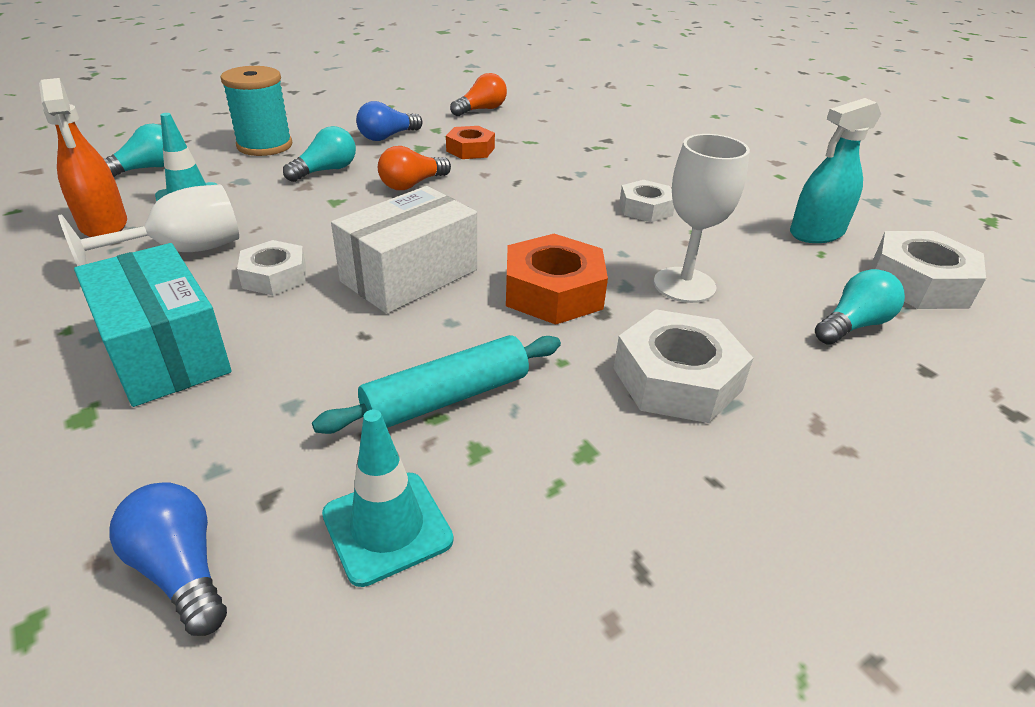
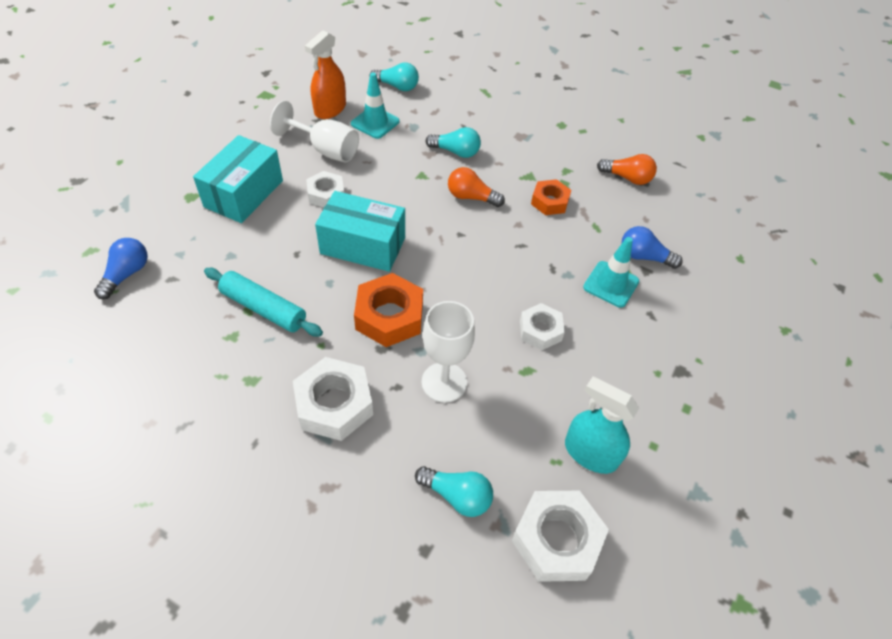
camera: 60 degrees right, 15 degrees up
(265, 146) = (464, 110): turquoise spool -> none
(387, 137) = (530, 154): blue light bulb -> blue light bulb (644, 257)
(387, 527) = (171, 325): turquoise traffic cone -> turquoise traffic cone (611, 284)
(410, 276) = (363, 245): white box -> turquoise box

